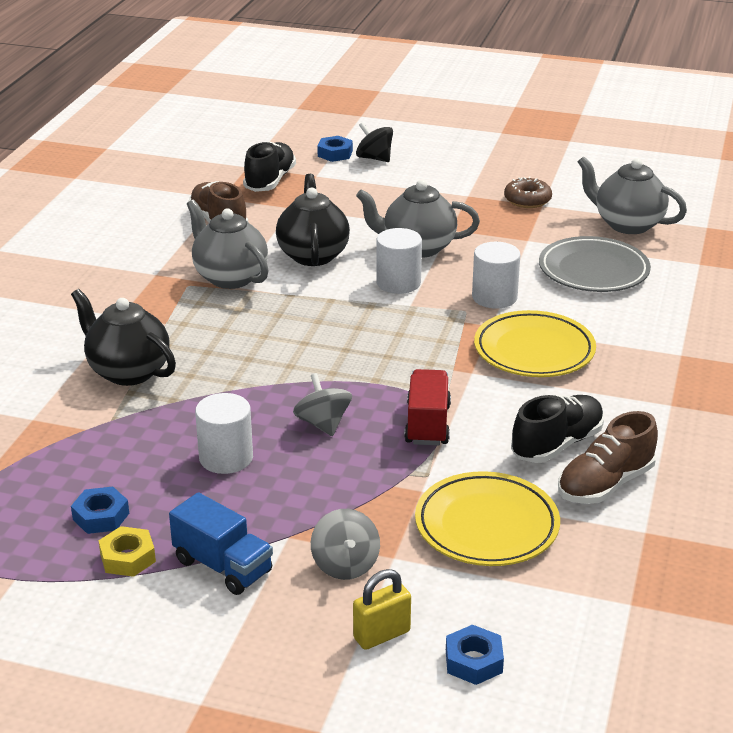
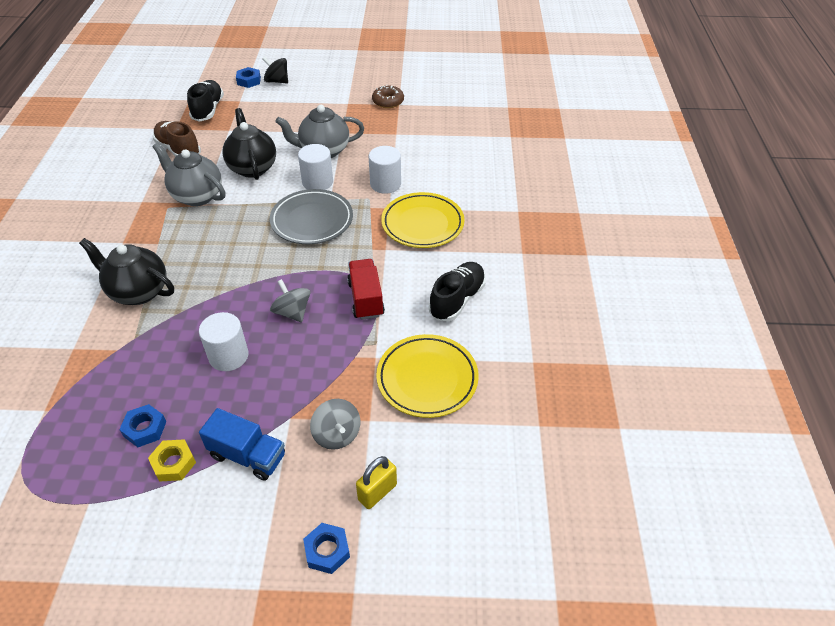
camera: 15 degrees left, 15 degrees up
(473, 661) = (447, 500): blue nut -> blue nut (327, 551)
(593, 271) = (445, 152): grey plate -> grey plate (312, 220)
(605, 484) = (497, 327): brown shoe -> none
(627, 224) = (457, 112): grey teapot -> none

